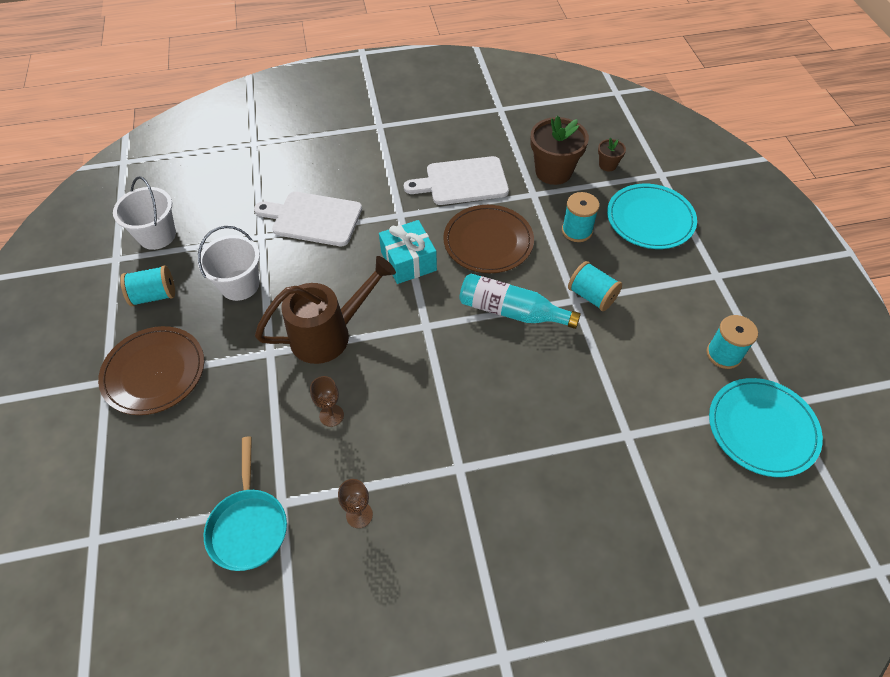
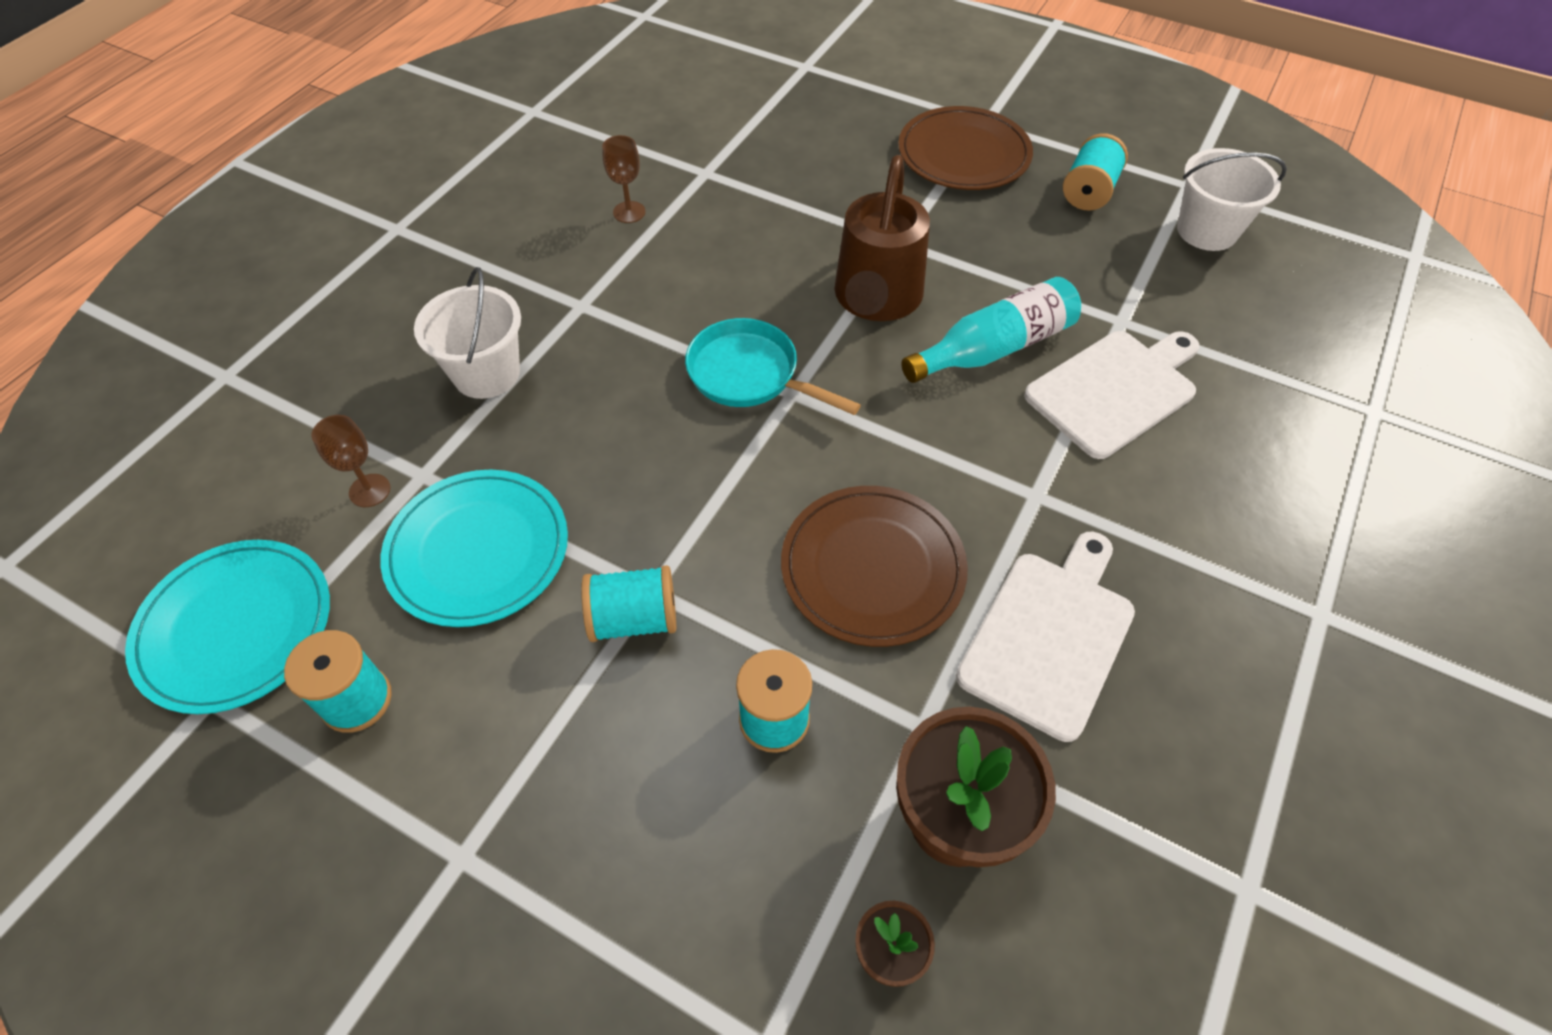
camera: 130 degrees right, 0 degrees up
(240, 285) = (1040, 263): white bucket -> white bucket (486, 373)
(248, 525) = (709, 145): turquoise pan -> turquoise pan (750, 375)
(331, 415) = (760, 247): brown goblet -> brown goblet (370, 490)
(408, 261) = (925, 445): turquoise gift -> none
(511, 311) = (716, 498): turquoise bottle -> turquoise bottle (994, 348)
(650, 219) = (680, 880): turquoise plate -> turquoise plate (478, 550)

